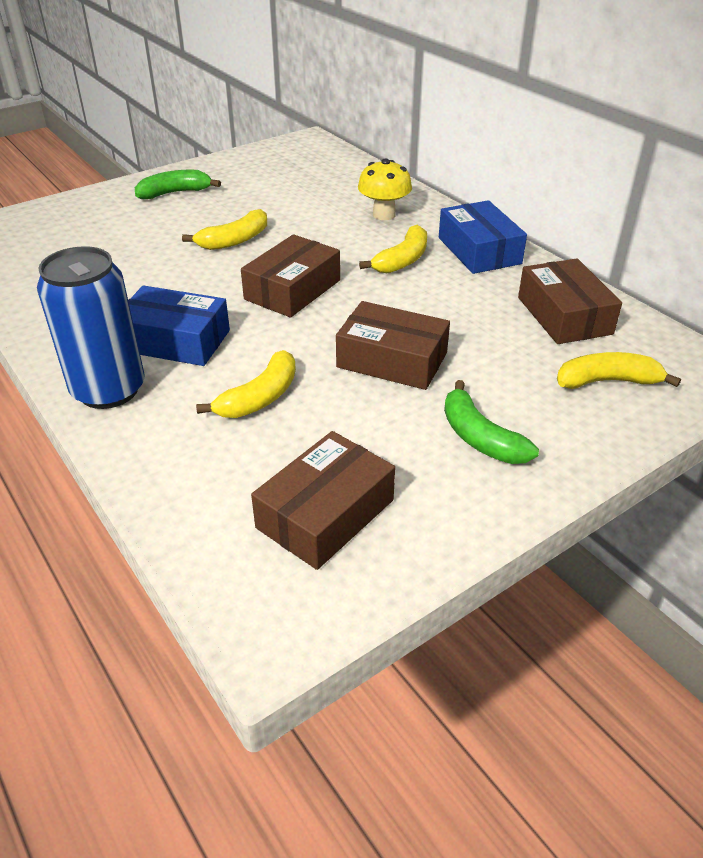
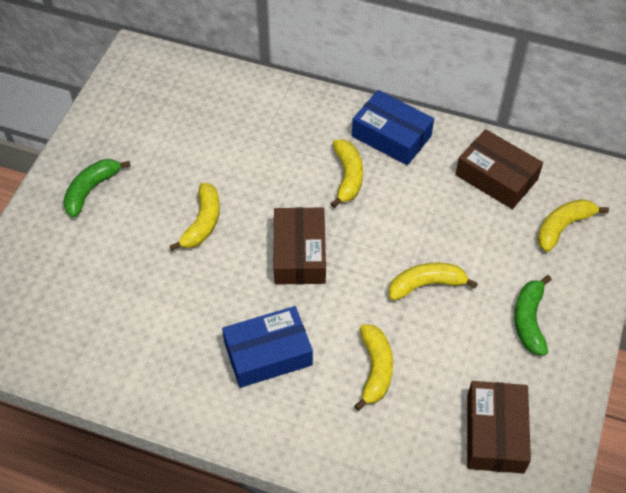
camera: 35 degrees left, 15 degrees up
(108, 390) = (271, 426): blue can -> none
(384, 215) = (288, 129): yellow mushroom -> none
(392, 360) = (426, 284): brown box -> yellow banana
(480, 437) = (529, 320): green banana -> green banana turned 75 degrees clockwise

